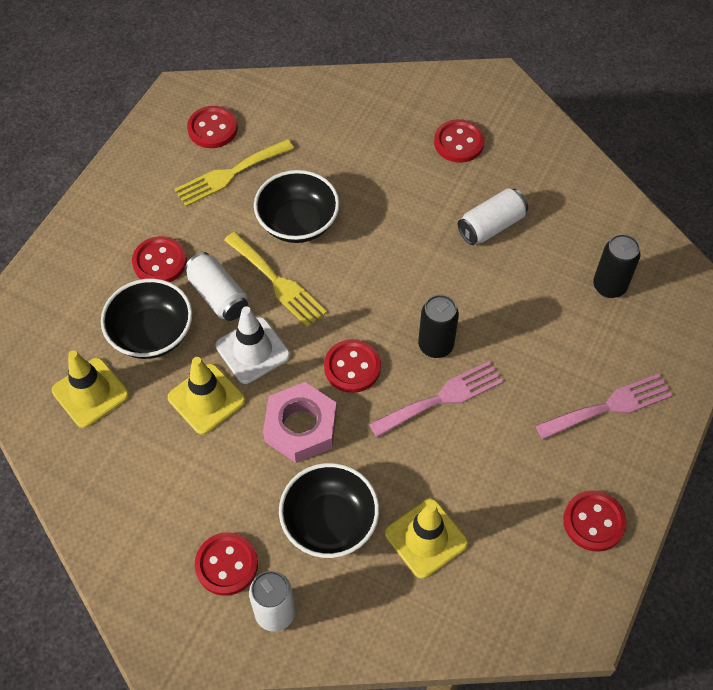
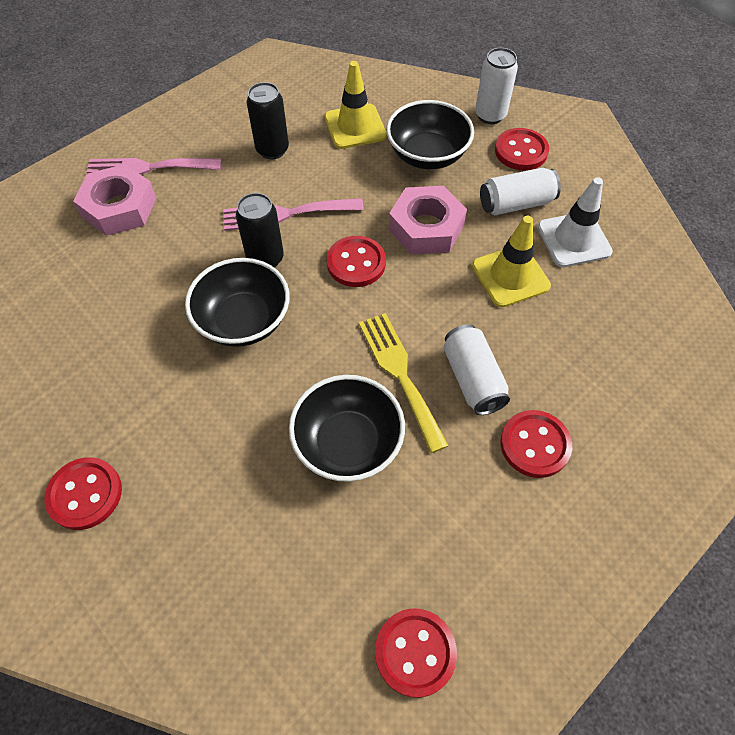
camera: 160 degrees left, 0 degrees up
(90, 393) = (631, 316): yellow traffic cone -> none
(152, 334) = (557, 358): black bowl -> black bowl (243, 320)
(230, 174) = (412, 552): yellow fork -> none
(252, 350) = (451, 308): white traffic cone -> white traffic cone (573, 239)
(491, 226) = (127, 363): white can -> white can (516, 204)
(593, 522) = (222, 103): red button -> none
(602, 354) = (119, 207): none -> pink nut
(609, 286) = (61, 262): black can -> black can (272, 150)

